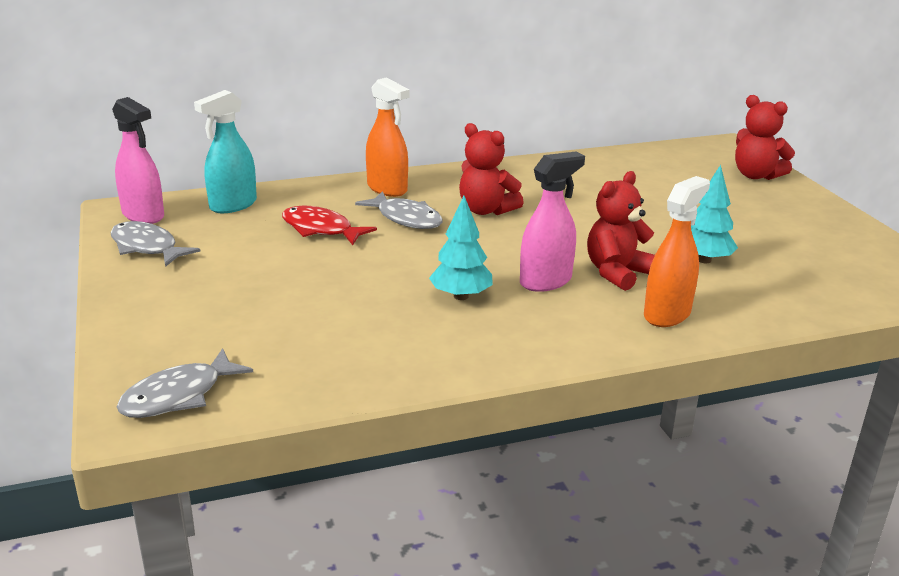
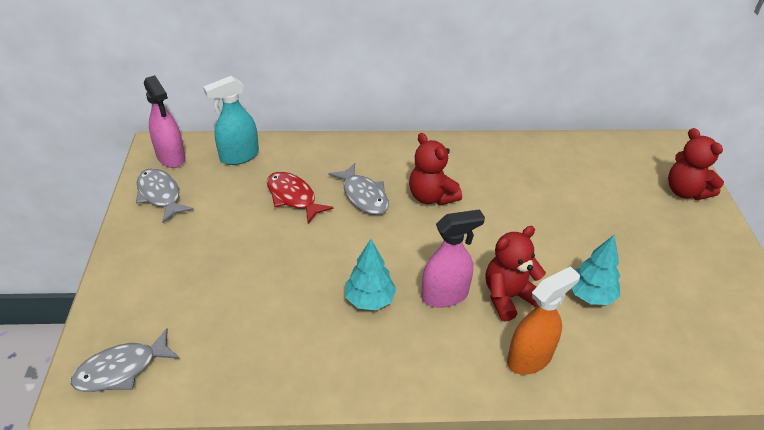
camera: 15 degrees right, 15 degrees up
(387, 189) = (363, 156): orange spray bottle -> none

